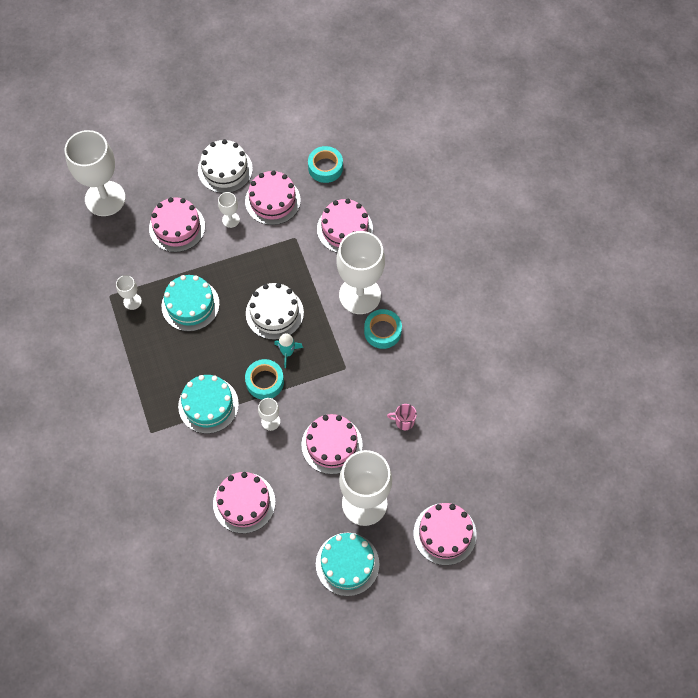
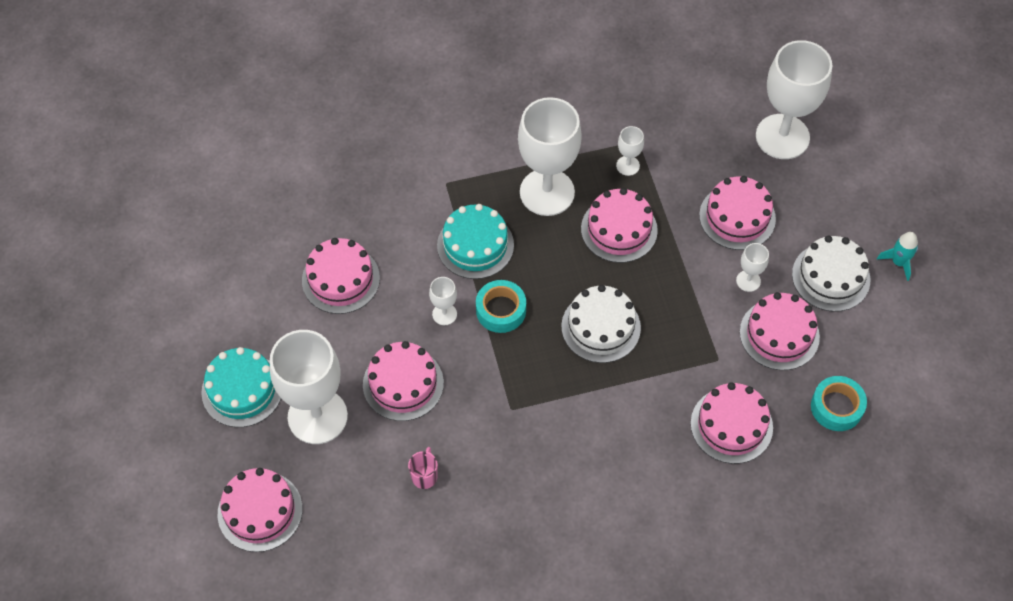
camera: 95 degrees right, 5 degrees down
(190, 305) = (619, 229): turquoise cake -> pink cake
(287, 353) = (540, 339): turquoise rocket -> turquoise rocket (898, 262)
(360, 295) = (622, 436): white goblet -> white goblet (547, 192)
(382, 331) = (563, 461): turquoise tape -> none

